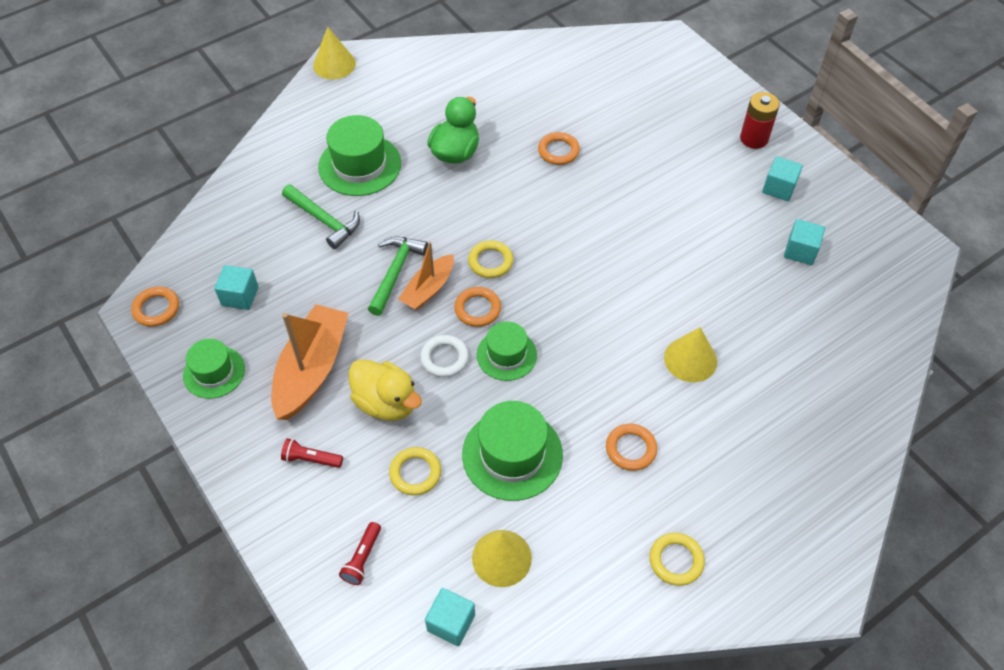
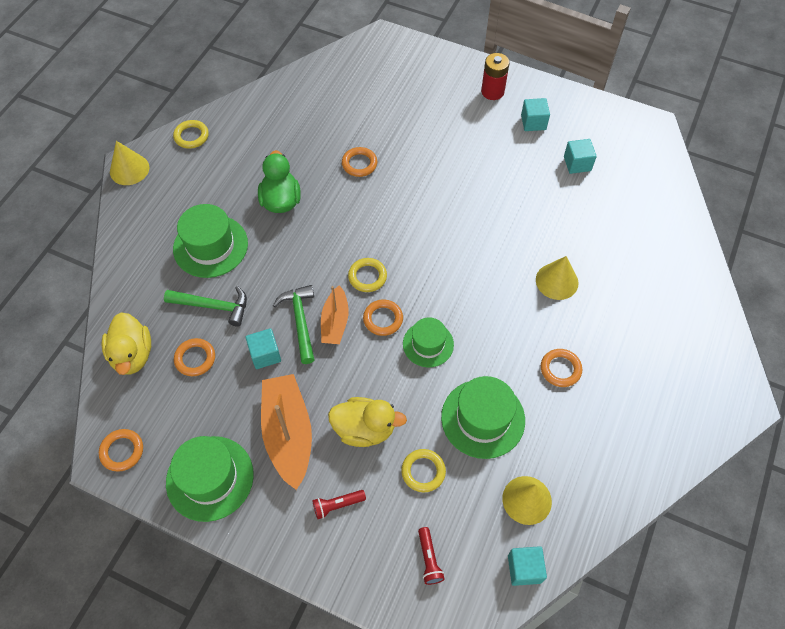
camera: 30 degrees left, 5 degrees up
(214, 372) = (210, 478): green hat -> green hat, size x1.56
(223, 229) = (132, 355): none -> yellow duck
(240, 296) = (187, 404): turquoise cube -> turquoise cube (265, 354)
(275, 259) = (195, 359): none -> orange ring
(444, 358) = (384, 371): white ring -> none
(676, 560) = (641, 433): yellow ring -> yellow ring (191, 136)

